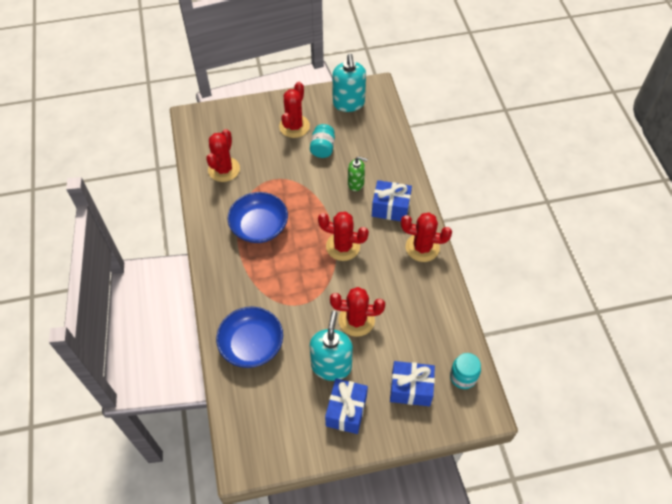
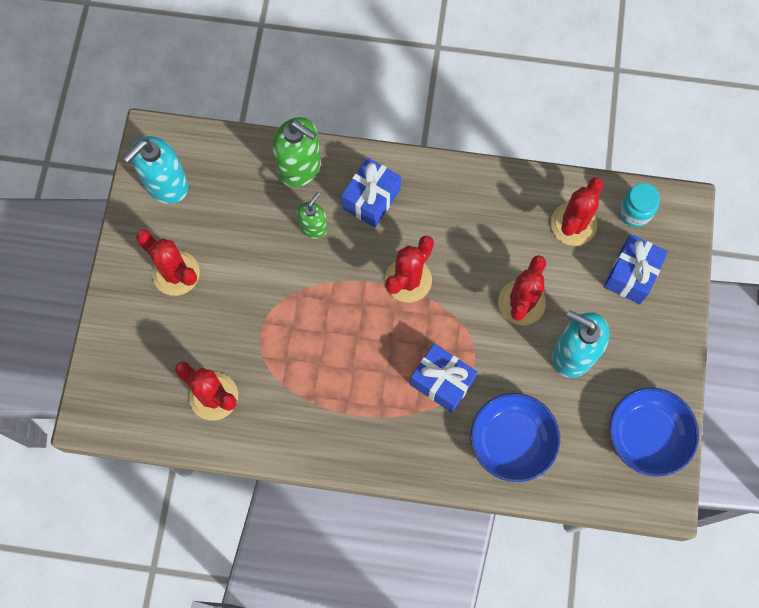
camera: 70 degrees left, 15 degrees up
(259, 226) = (334, 377): blue bowl -> blue bowl (647, 435)
(322, 148) = (234, 249): turquoise jar -> none
(346, 411) = (635, 357): blue gift -> blue gift (442, 382)
(348, 103) = (166, 185): turquoise soap dispenser -> turquoise soap dispenser turned 120 degrees clockwise
(393, 164) = (300, 167): none -> green soap dispenser
(422, 247) = (446, 185): red cactus -> red cactus (573, 224)

